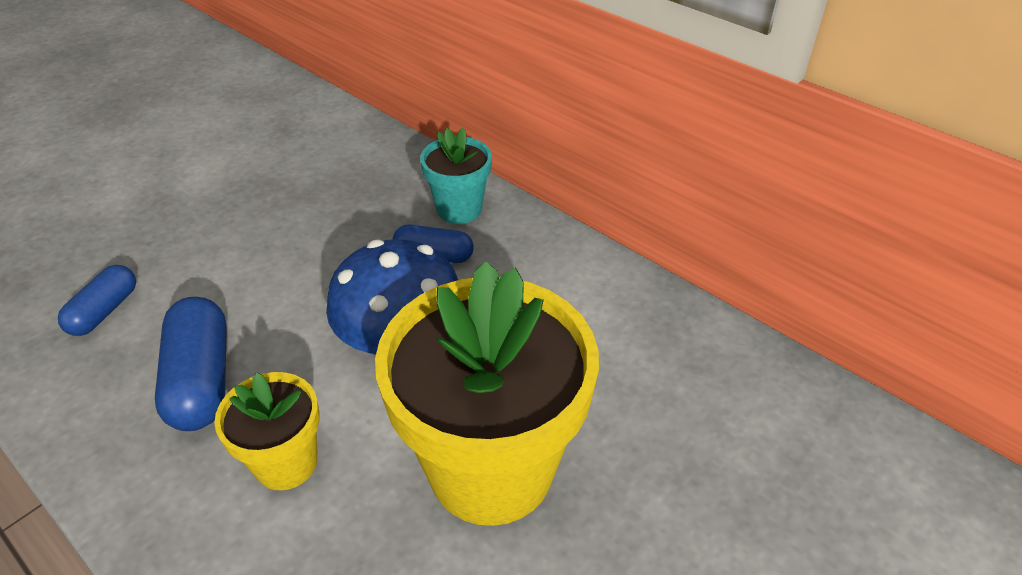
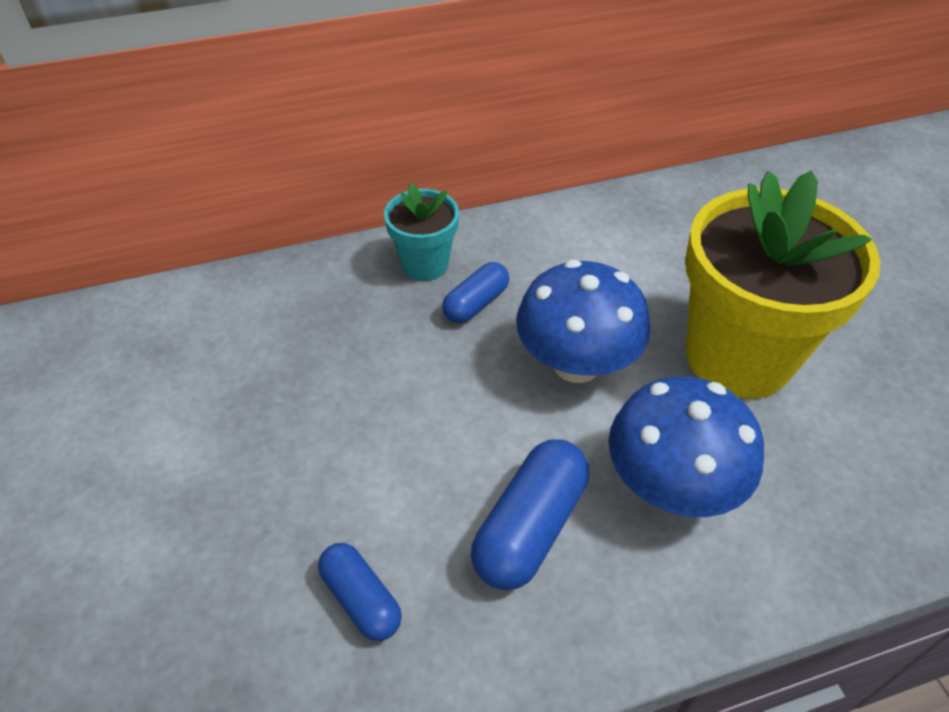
camera: 60 degrees left, 5 degrees up
(201, 379) = (530, 527): blue capsule -> blue capsule turned 75 degrees counterclockwise
(286, 463) = (671, 486): yellow flower pot -> blue mushroom

